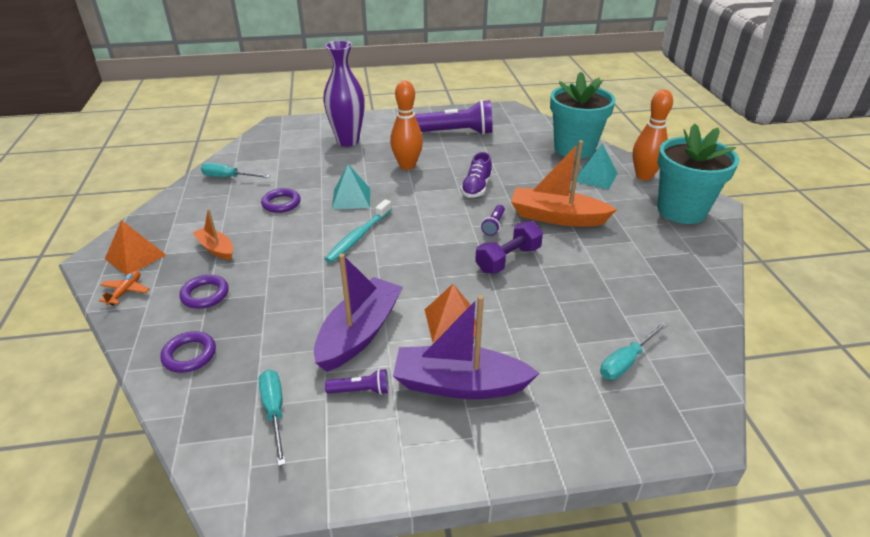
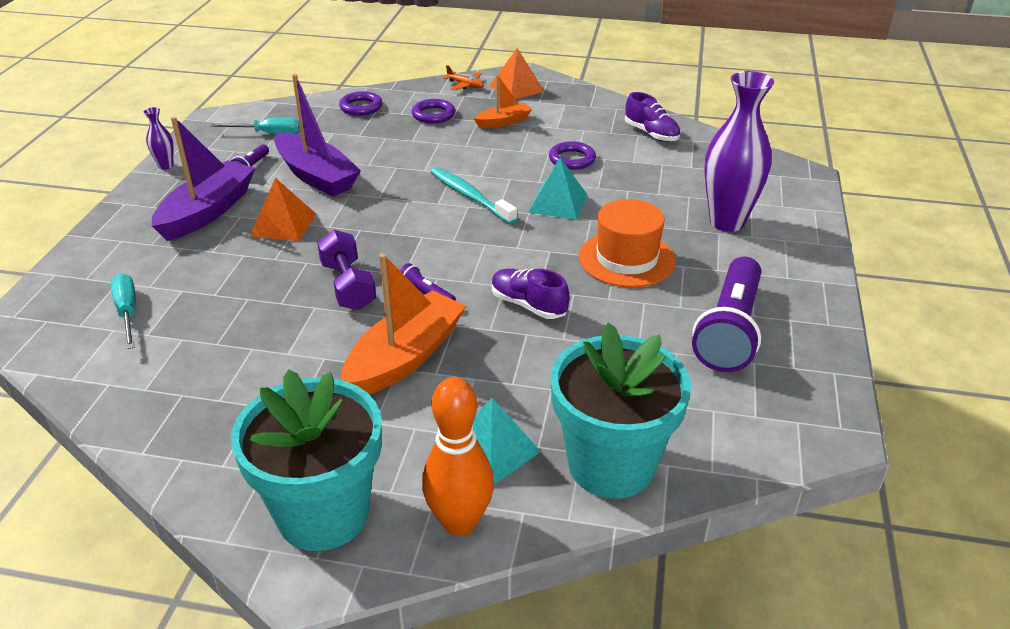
camera: 110 degrees right, 0 degrees up
(228, 177) = (651, 134): turquoise screwdriver -> purple shoe
(385, 476) = (166, 166): none -> purple vase
(407, 165) = (626, 259): orange bowling pin -> orange hat

